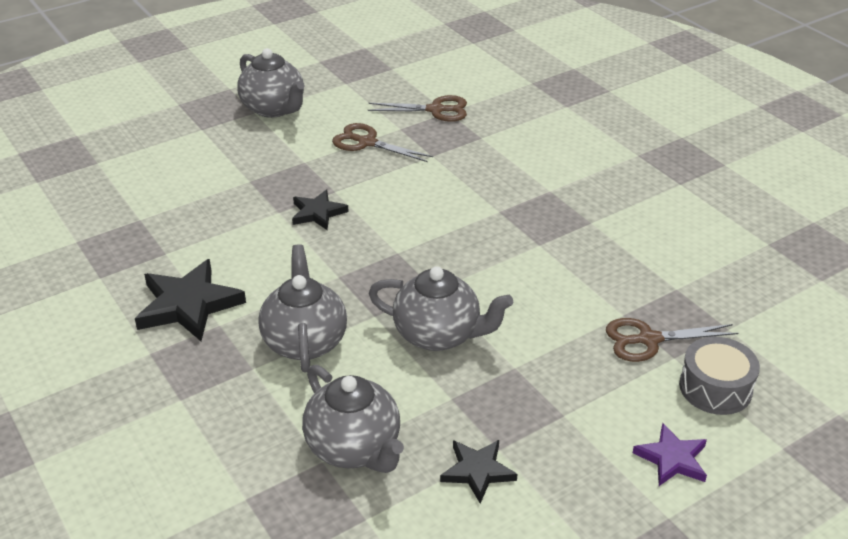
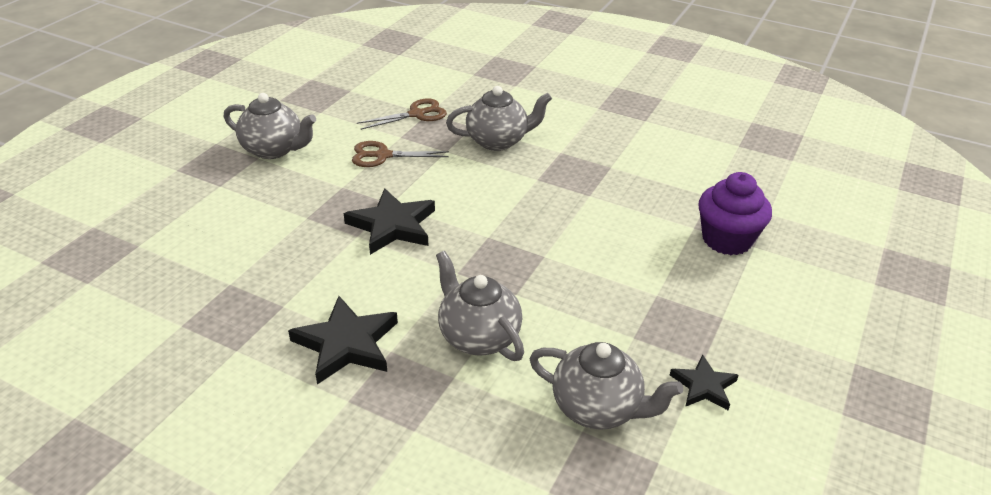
camera: 30 degrees left, 0 degrees up
(317, 213) = (392, 226): black star -> black star, size x1.68
(438, 335) = (579, 291): grey teapot -> grey teapot (498, 141)
(648, 339) = (727, 239): brown scissors -> purple cupcake
(672, 459) = (819, 319): purple star -> none
(715, 388) = (799, 258): grey drum -> none

